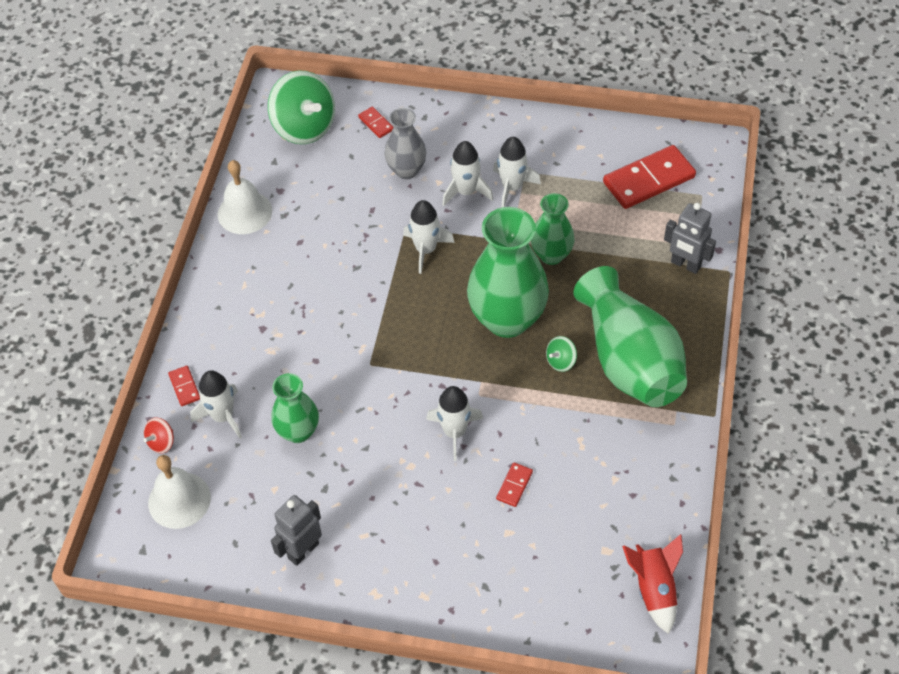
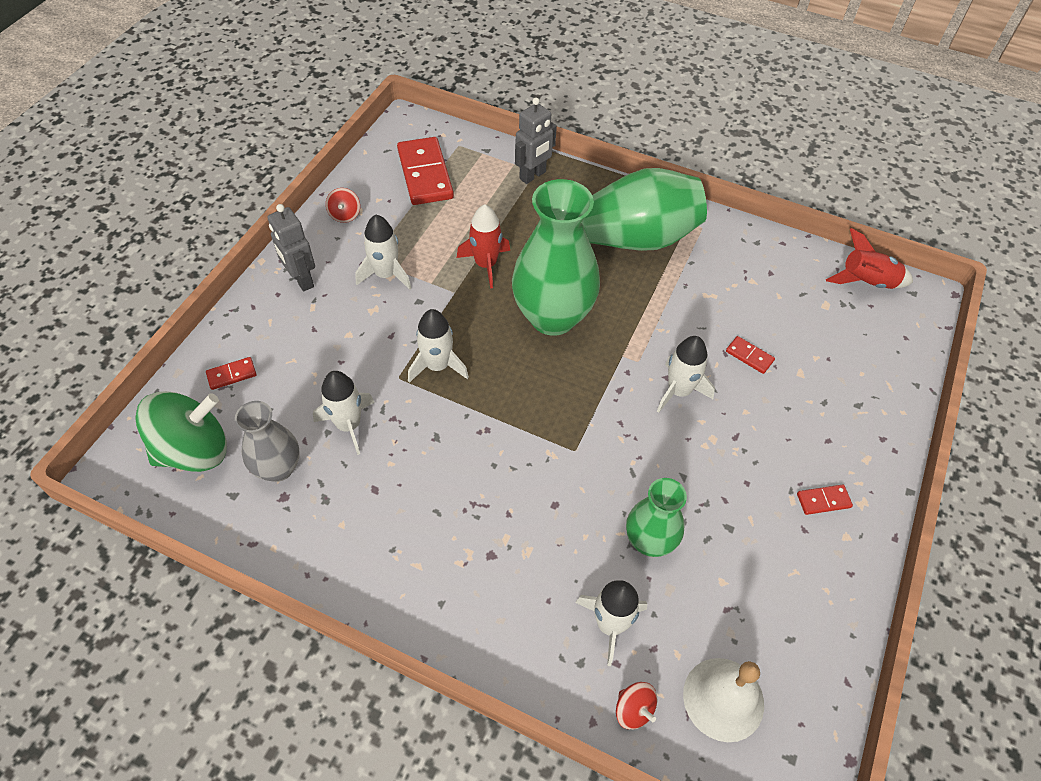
camera: 80 degrees left, 0 degrees up
(184, 387) = (554, 666): red domino -> red domino (823, 500)
(244, 212) = (300, 544): white bell -> none
(303, 550) = (806, 565): grey robot -> grey robot (301, 280)
(406, 170) = (317, 360): grey vase -> grey vase (278, 468)
(466, 191) = (373, 313): white rocket -> white rocket (349, 425)
(551, 255) = (485, 264): green vase -> red rocket
(561, 361) = (615, 287): green spinning top -> none
(571, 138) = (345, 215): none -> red spinning top

